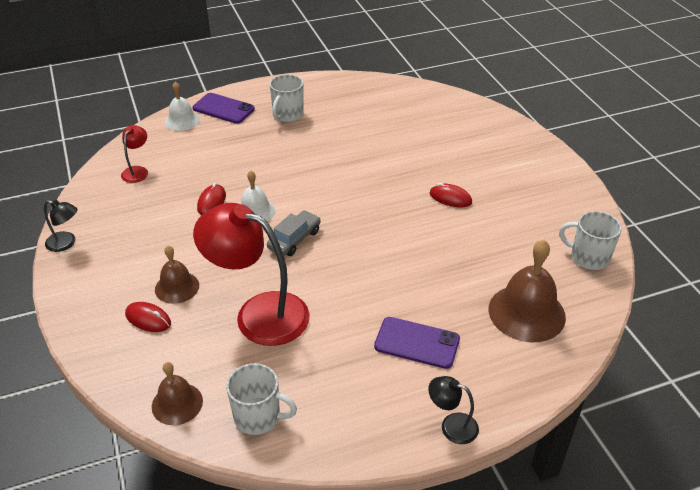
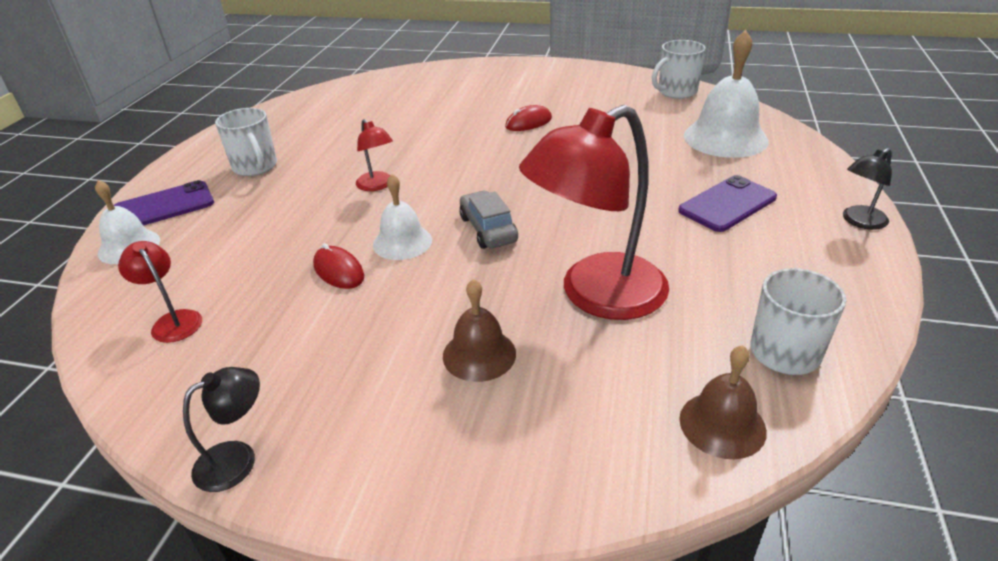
camera: 55 degrees left, 5 degrees down
(148, 319) = (521, 405): red mouse -> none
(306, 171) = (377, 185): none -> red lamp
(526, 312) = (725, 138): brown bell -> white bell

